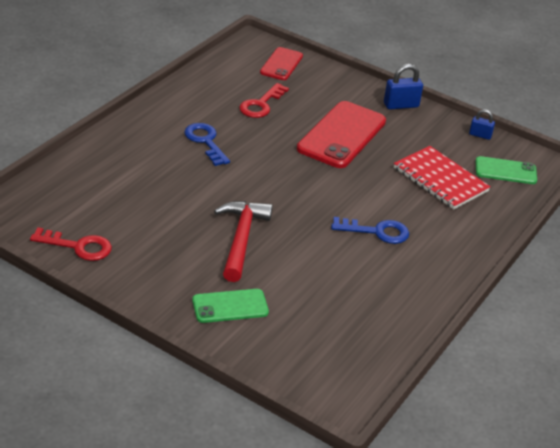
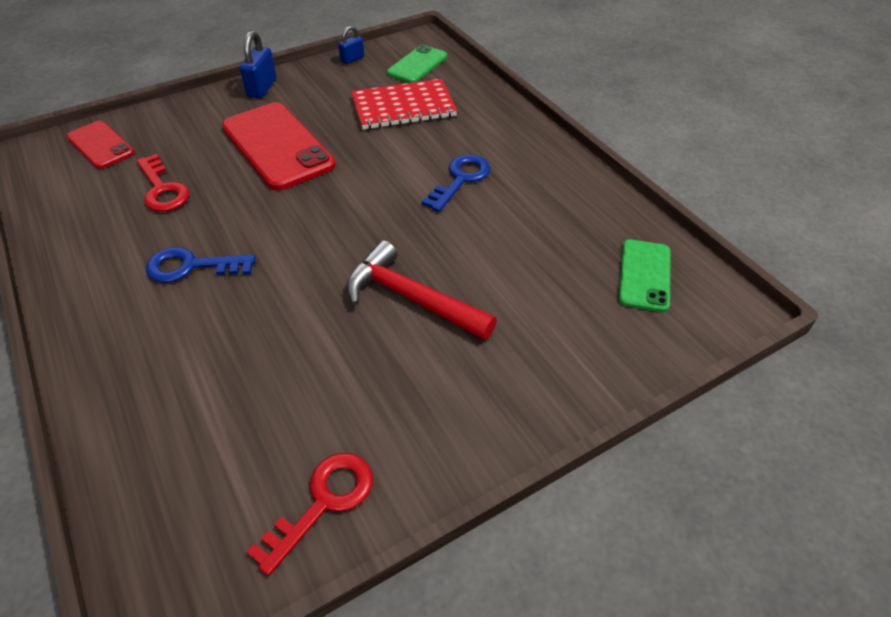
camera: 60 degrees left, 10 degrees up
(230, 306) = (535, 354): green phone -> green phone (644, 275)

